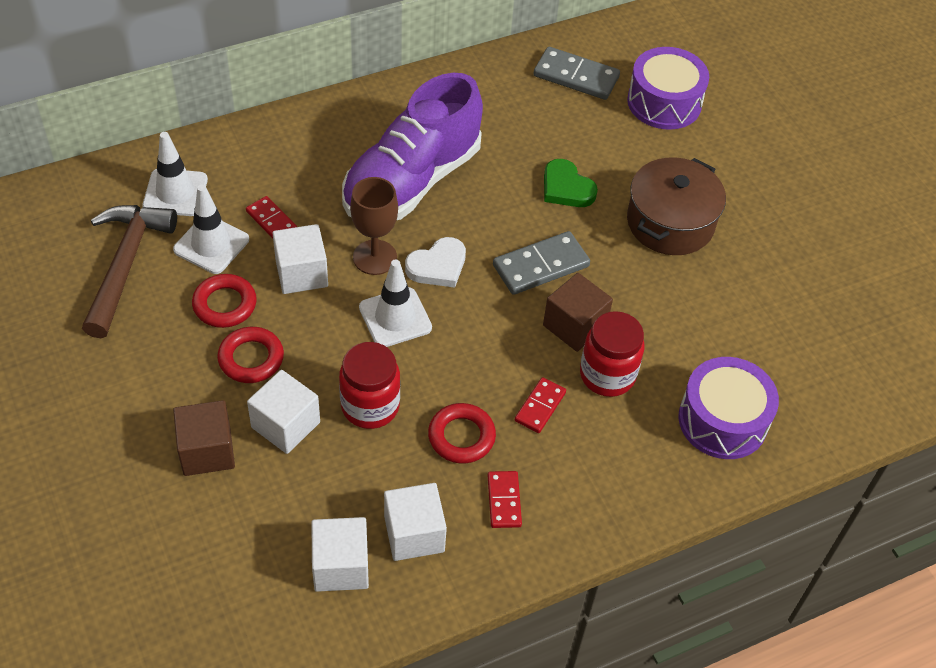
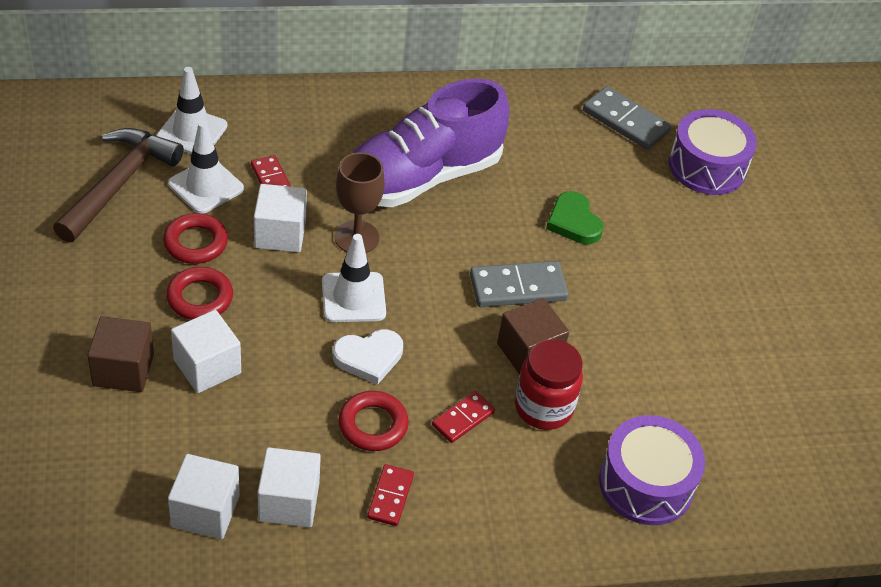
camera: 15 degrees right, 5 degrees down
(370, 406) = (295, 372): red jar -> none
(437, 266) = (415, 261): white heart -> white heart (368, 357)
(670, 222) = (667, 281): brown pot -> none

